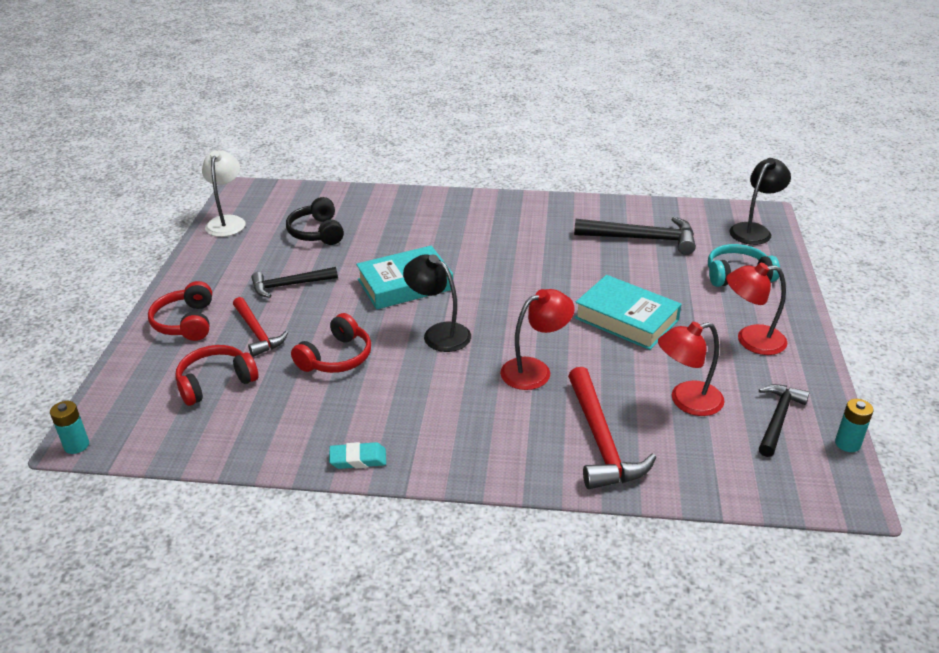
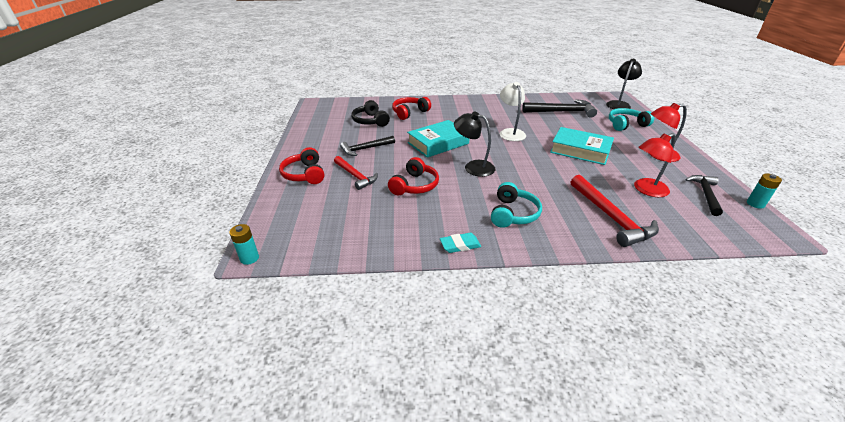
camera: 10 degrees left, 0 degrees up
(215, 382) = (339, 207): red headphones -> red headphones (409, 113)
(227, 222) = (311, 119): white lamp -> white lamp (510, 132)
(457, 419) = (513, 214): none -> turquoise headphones
(535, 370) = (544, 181): red lamp -> none

